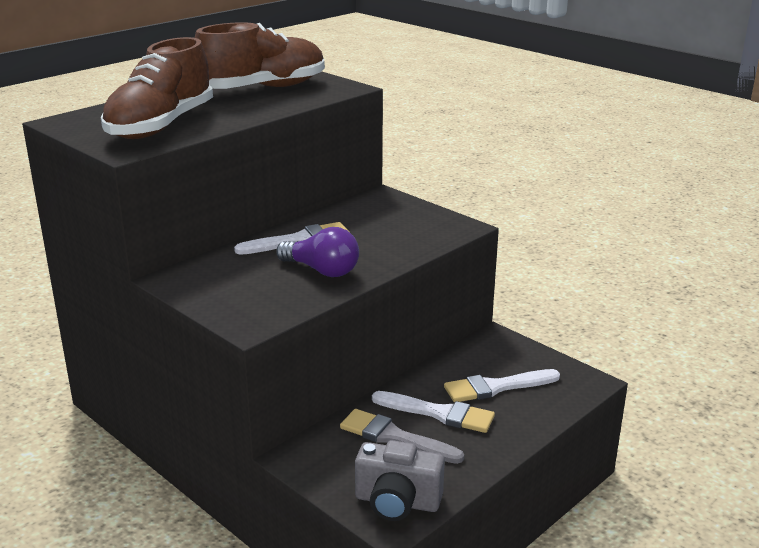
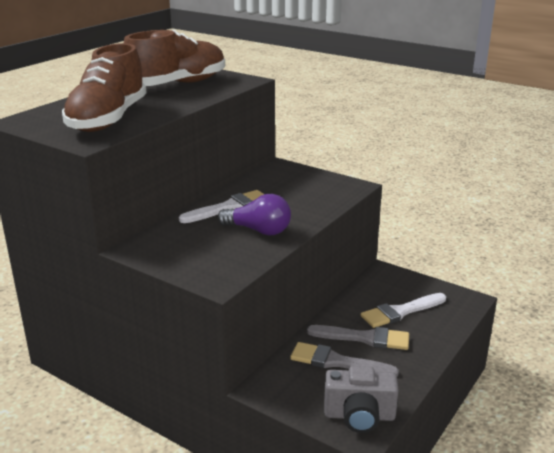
camera: 10 degrees left, 0 degrees up
(439, 413) = (364, 338): white brush -> grey brush

